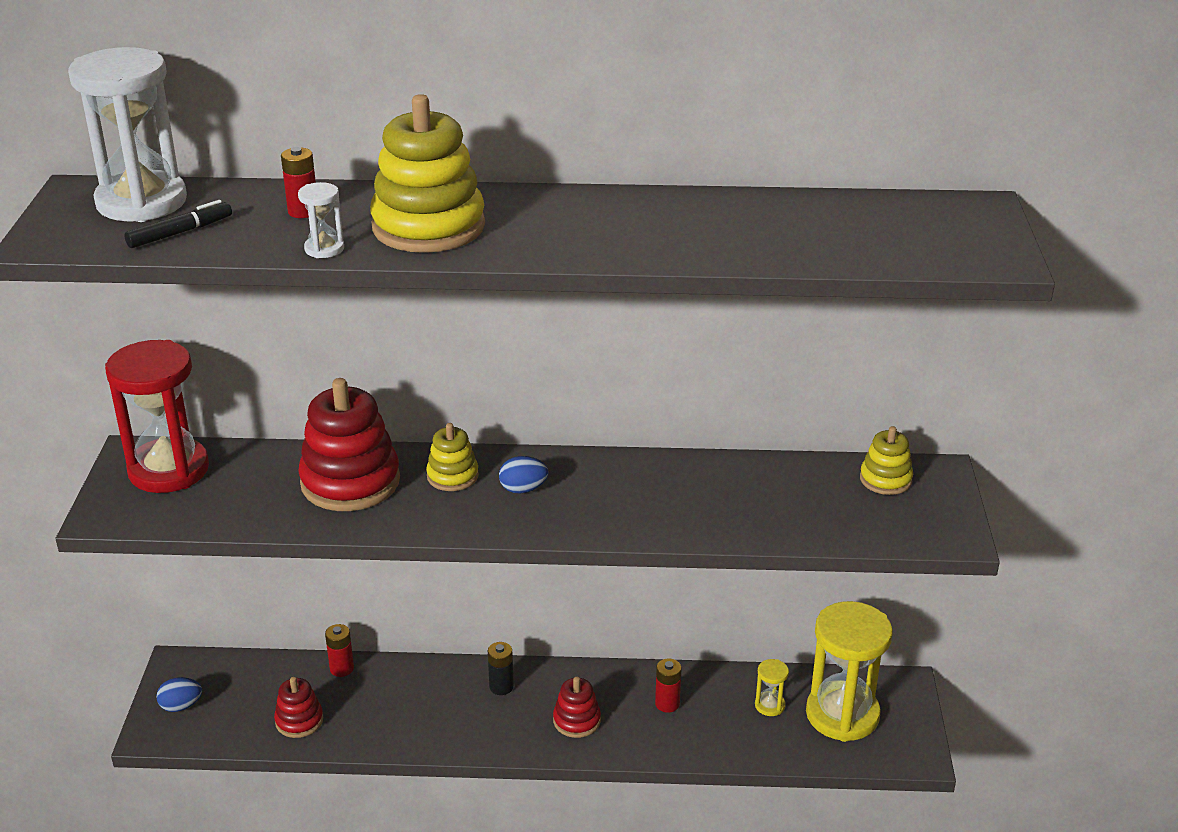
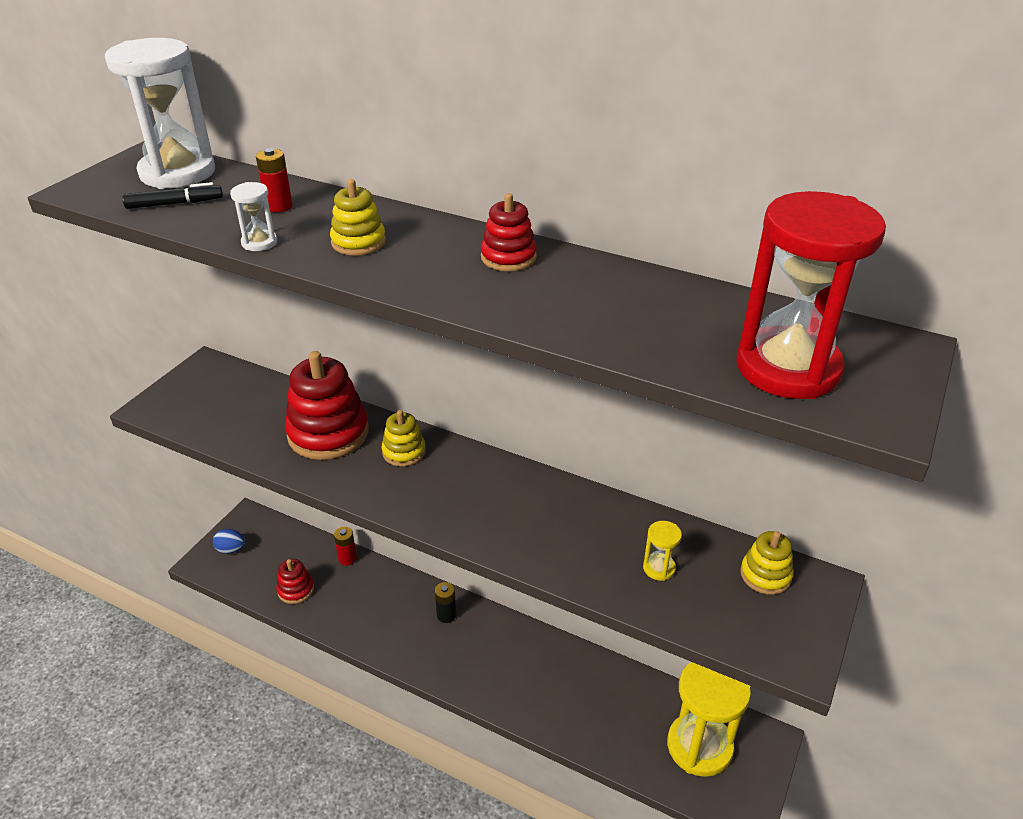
camera: 25 degrees right, 5 degrees up
(169, 470) = (218, 385): red hourglass -> red hourglass (787, 368)
(428, 227) = (358, 242): yellow stacking toy -> yellow stacking toy, size x0.53
(523, 489) = (448, 481): blue egg -> none
(577, 720) = (484, 666): red stacking toy -> red stacking toy (508, 257)
(667, 704) = (561, 678): red battery -> none
(769, 705) = (642, 713): yellow hourglass -> yellow hourglass (659, 568)

